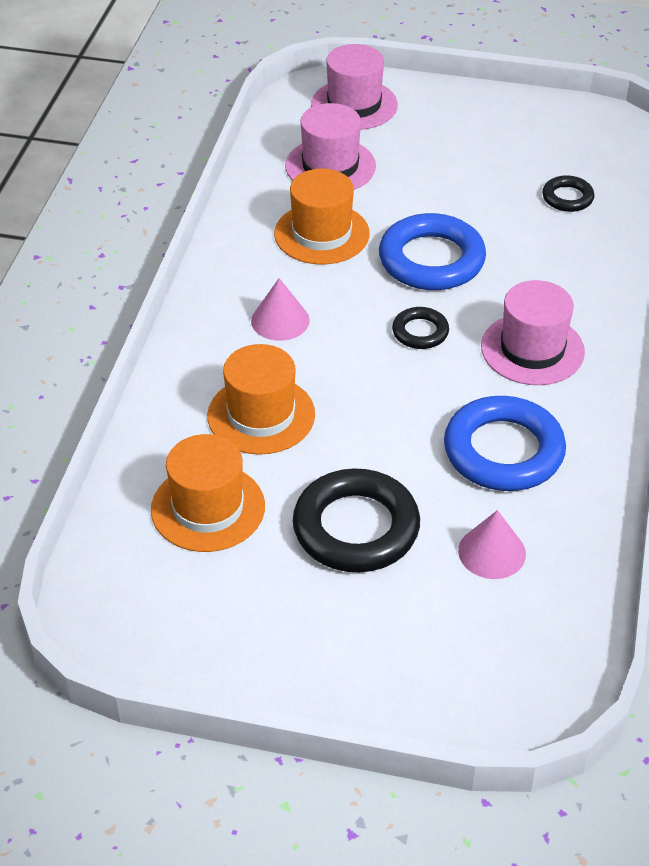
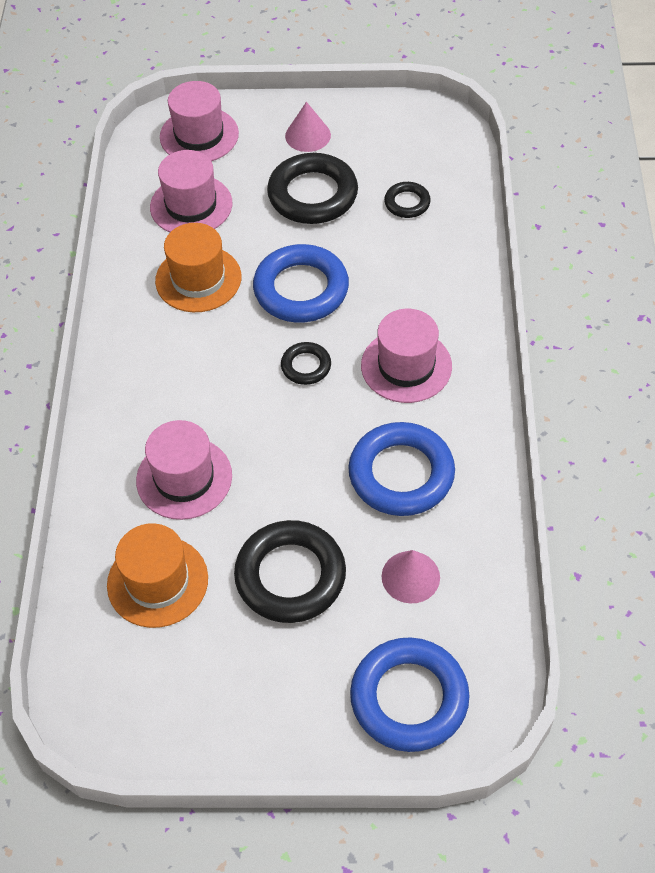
camera: 10 degrees left, 10 degrees up
(261, 415) = (184, 478): orange hat -> pink hat
(280, 320) = (180, 377): pink cone -> pink cone (308, 135)
(463, 671) = (409, 698): none -> blue ring
(464, 175) = (312, 194): none -> black ring

